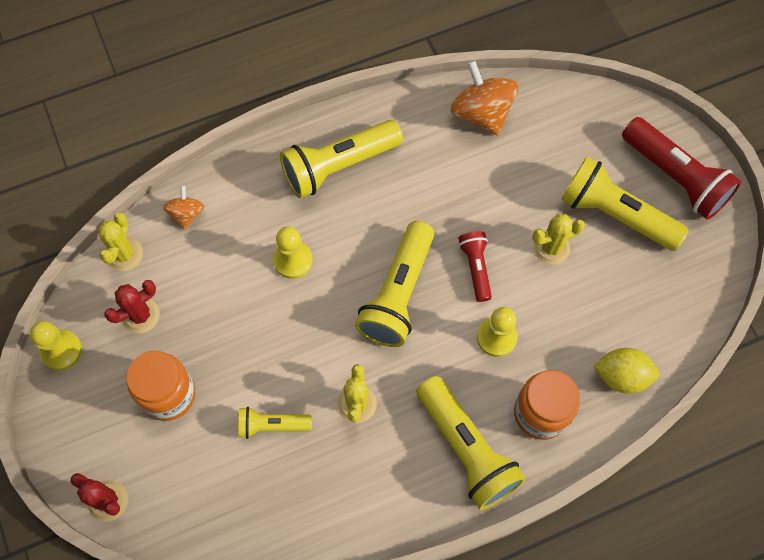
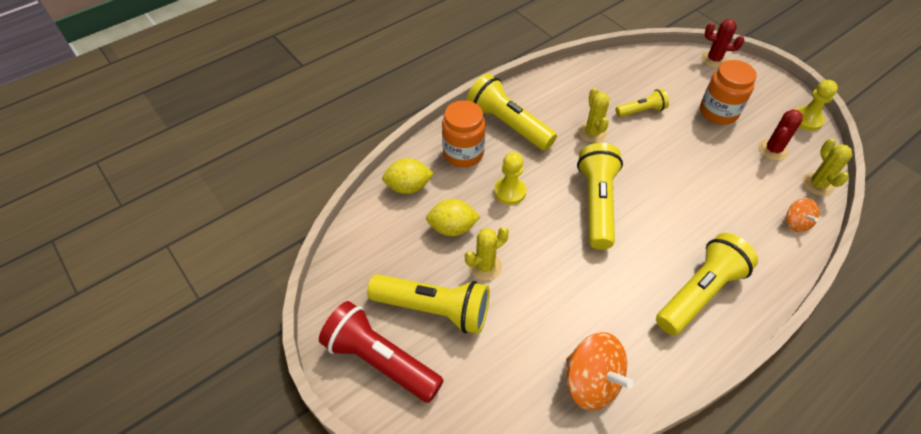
camera: 165 degrees right, 15 degrees down
(293, 260) = (690, 209): yellow pawn -> none
(476, 268) = (543, 236): red flashlight -> none
(577, 304) = (452, 228): none -> yellow lemon

